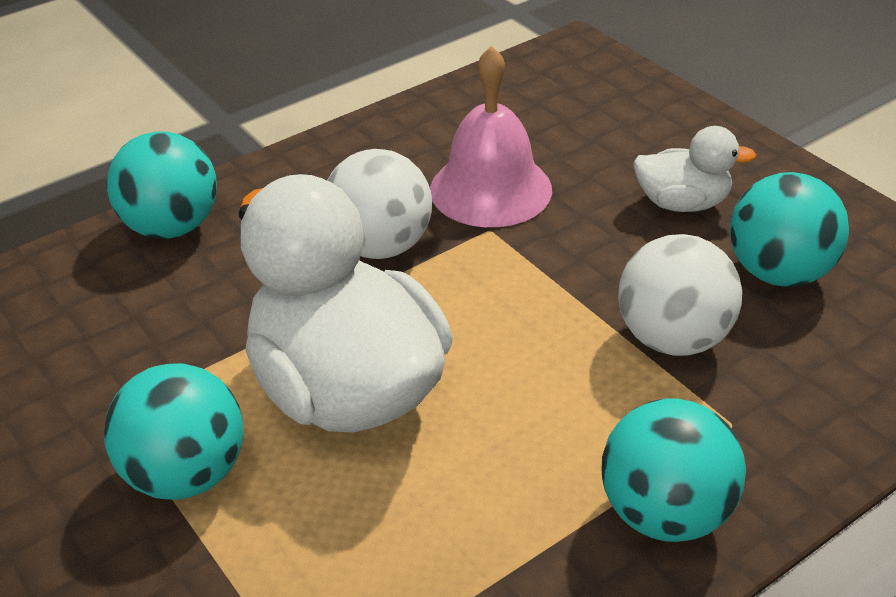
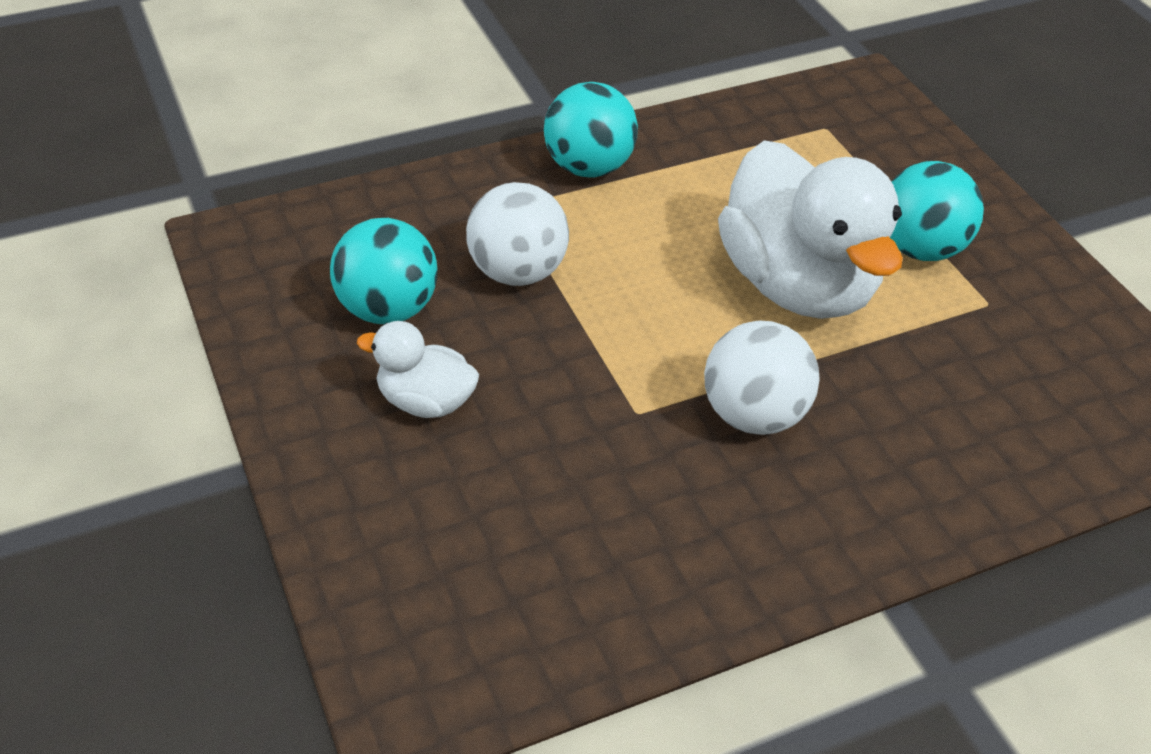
camera: 170 degrees left, 5 degrees up
(172, 227) = (981, 488): turquoise ball -> none
(490, 189) = (620, 465): pink bell -> none

